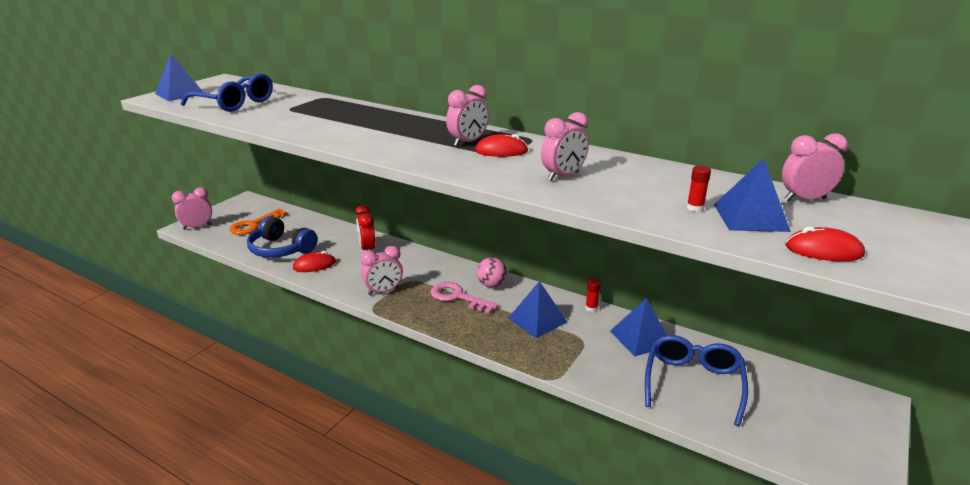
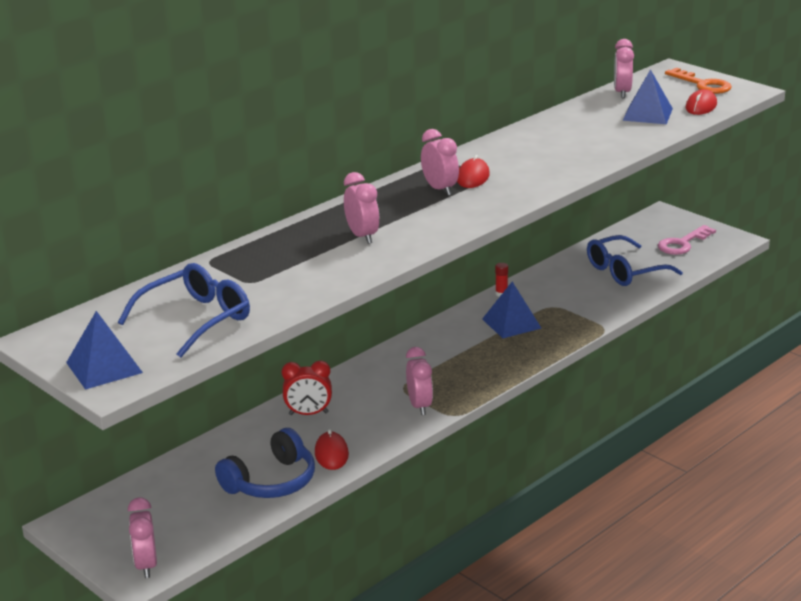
camera: 75 degrees left, 0 degrees up
(254, 225) = (174, 509): orange key -> orange key (703, 84)
(457, 297) = (451, 361): pink key -> pink key (682, 244)
(491, 285) = (435, 339): pink ball -> none
(563, 176) = (548, 160): pink clock -> pink clock (362, 236)
(640, 338) = (557, 280): blue pyramid -> none
(693, 383) = (625, 271): blue glasses -> blue glasses turned 60 degrees counterclockwise
(695, 208) = (627, 127): red glue stick -> none

